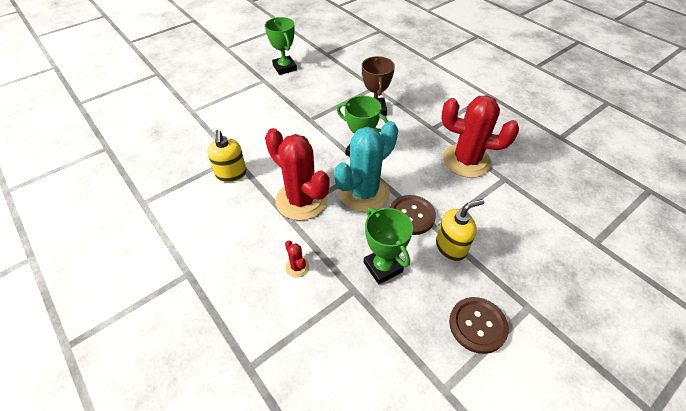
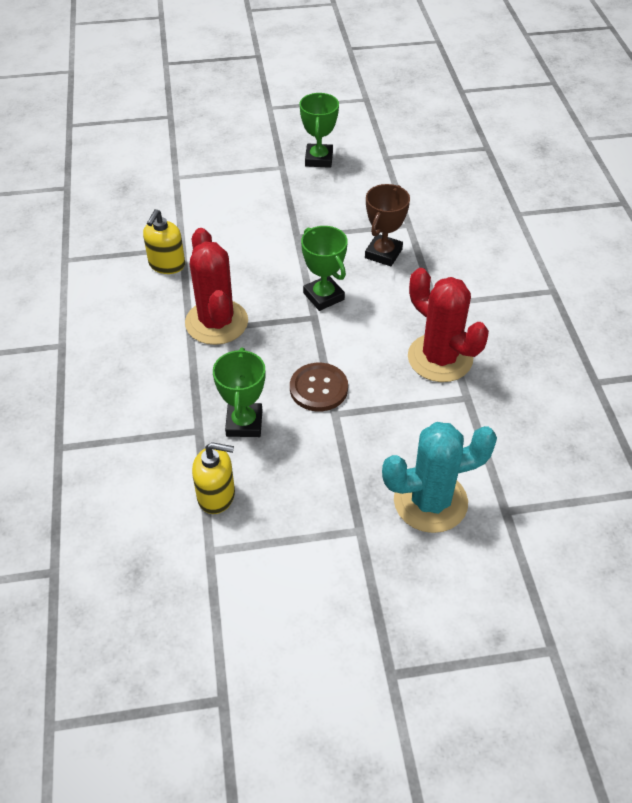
camera: 30 degrees right, 0 degrees up
(297, 267) = (162, 384): red cactus -> none
(364, 193) = (288, 343): turquoise cactus -> turquoise cactus (430, 501)
(451, 247) = (332, 438): yellow soap dispenser -> yellow soap dispenser (216, 496)
(477, 325) = (290, 518): brown button -> none

